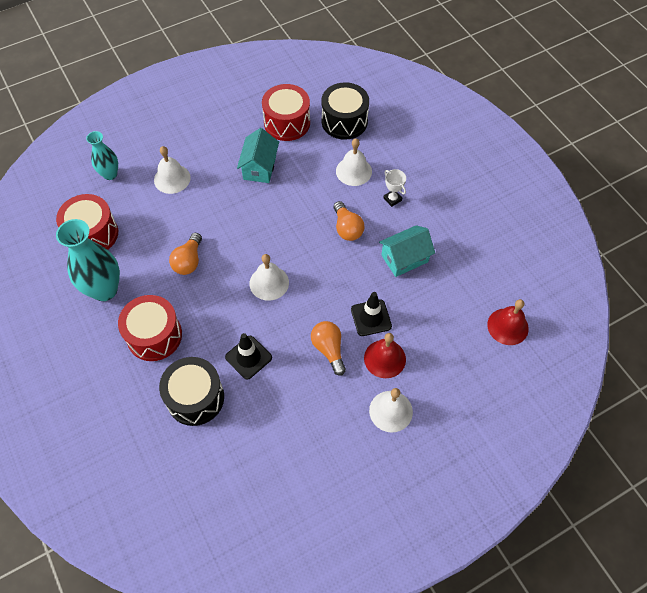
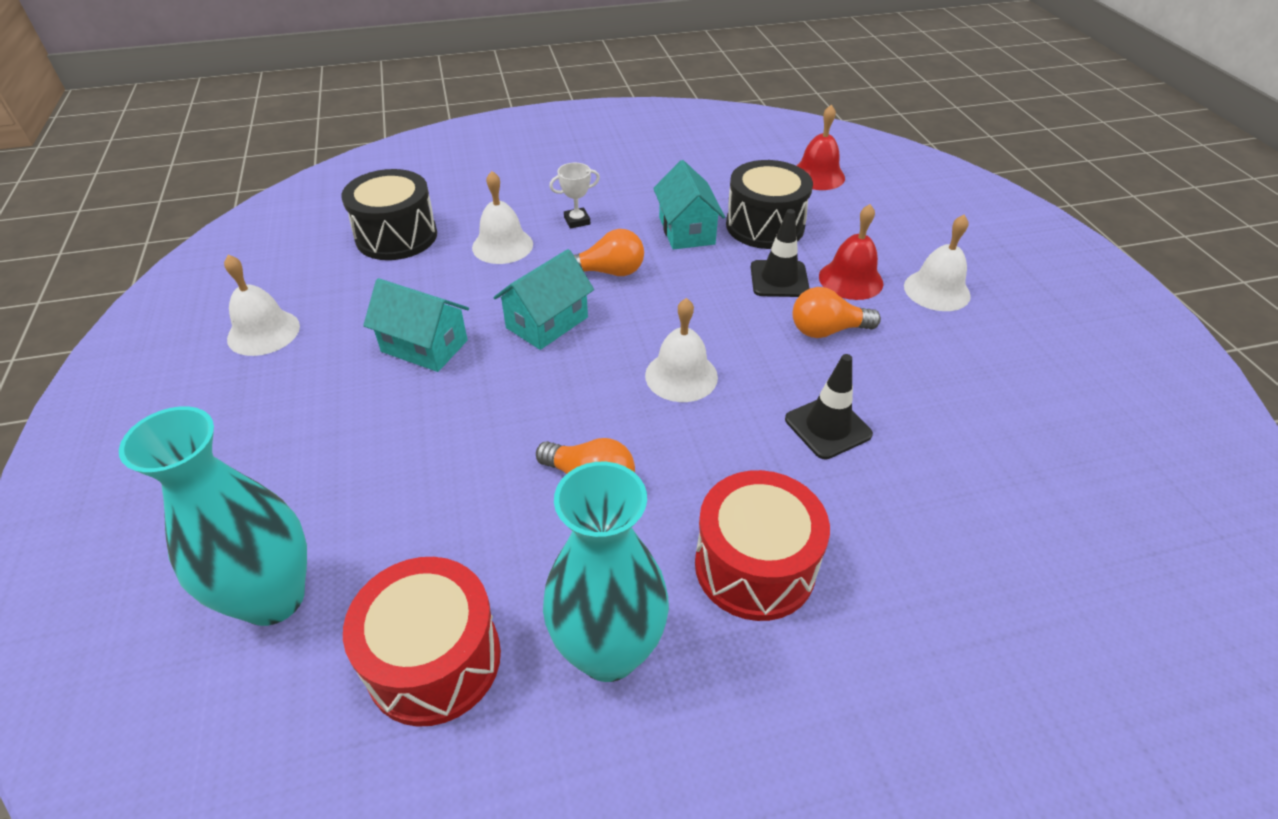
camera: 75 degrees left, 15 degrees down
(110, 174) = (273, 598): turquoise vase -> turquoise vase, size x1.70
(172, 178) = (366, 479): white bell -> white bell (263, 332)
(195, 398) = (905, 517): black drum -> black drum (765, 226)
(287, 123) = (349, 296): red drum -> none
(293, 212) = (547, 322): none -> turquoise house

